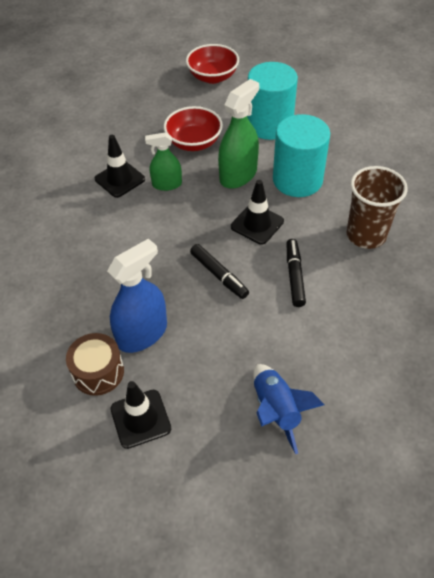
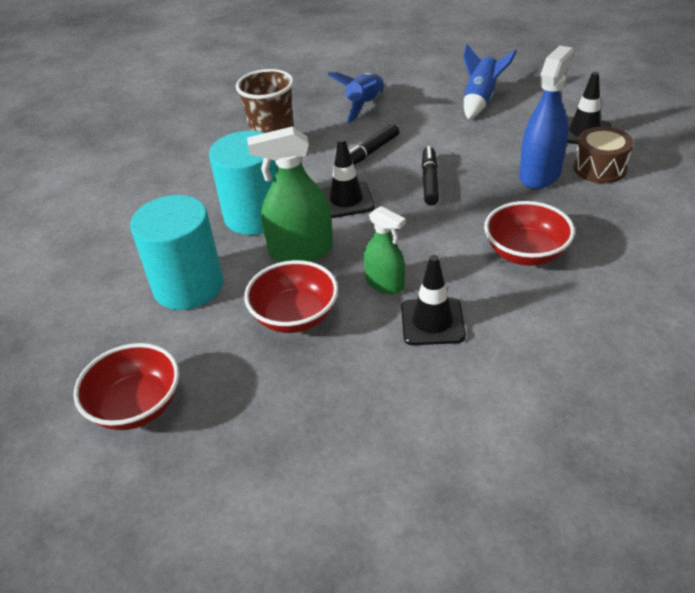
camera: 135 degrees left, 10 degrees down
(100, 252) = (525, 253): none -> red bowl
(142, 334) = (540, 174): blue spray bottle -> blue spray bottle turned 120 degrees clockwise
(369, 330) = (365, 106): none -> blue rocket

